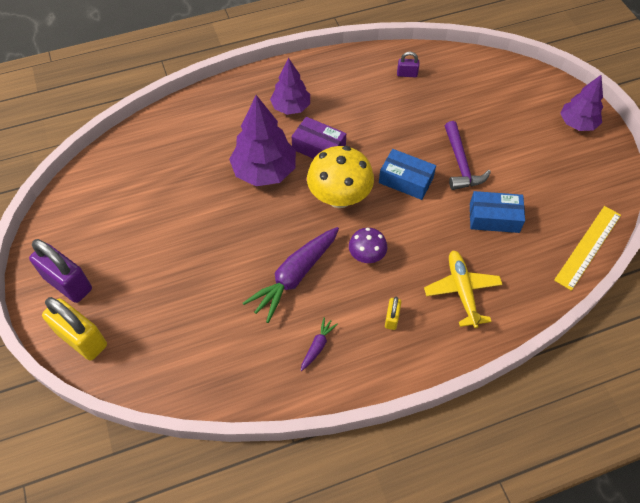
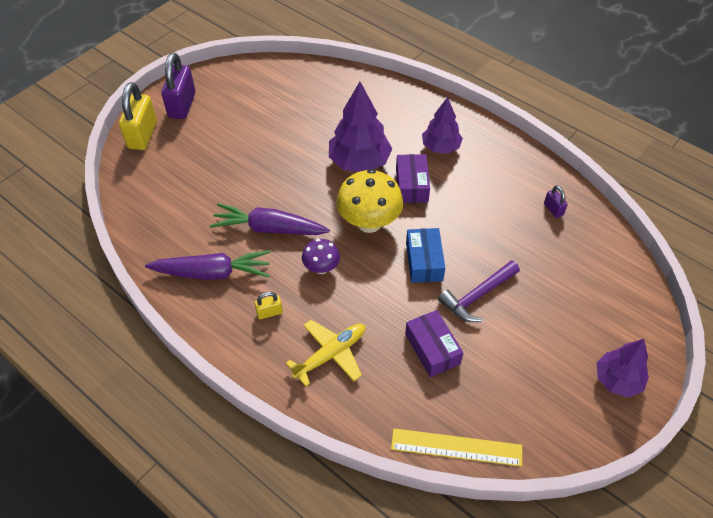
camera: 60 degrees right, 5 degrees down
(317, 346) = (213, 273): purple carrot -> purple carrot, size x2.17
(494, 218) = (432, 349): blue box -> purple box

